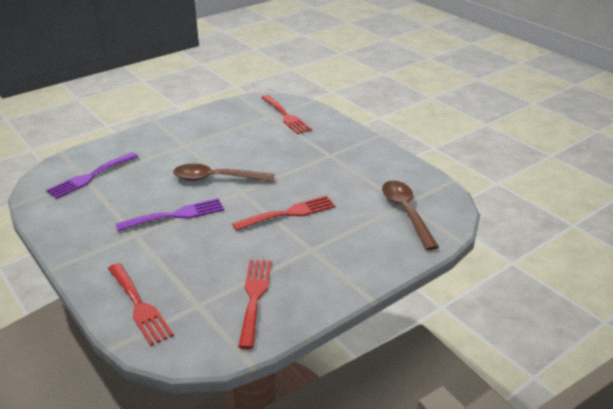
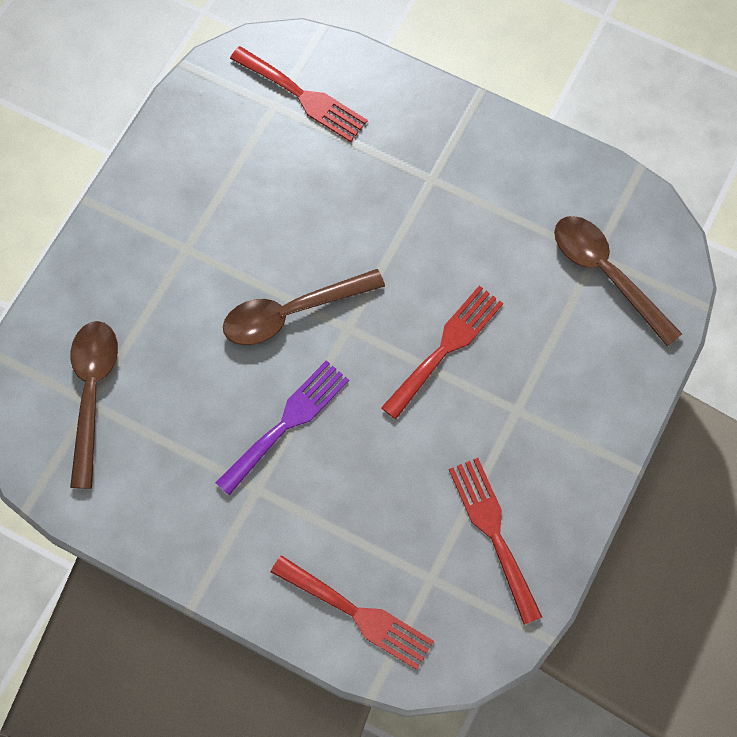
camera: 25 degrees left, 35 degrees up
(90, 177) = (92, 394): purple fork -> brown spoon

